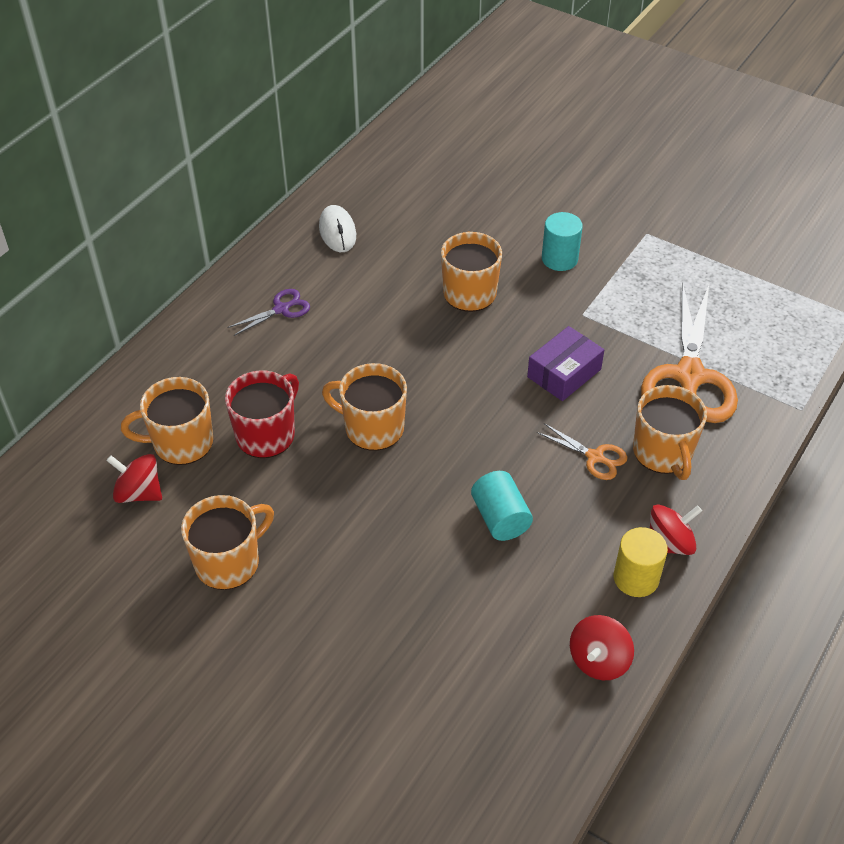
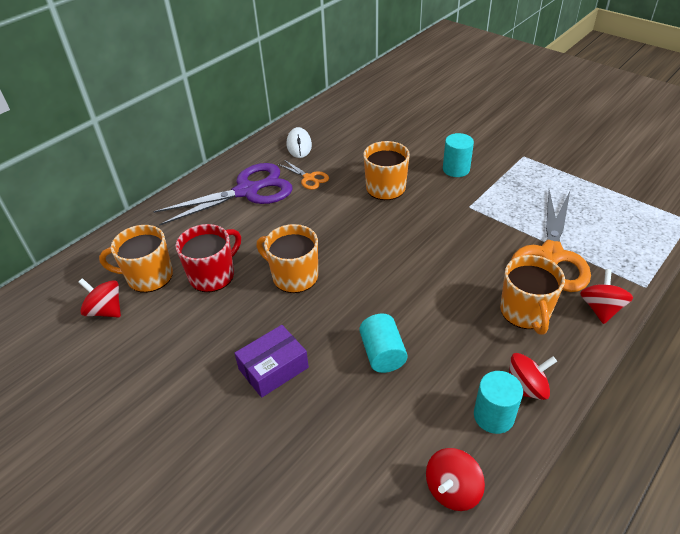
camera: 10 degrees right, 5 degrees down
(229, 562) = (156, 370): orange mug -> none
(281, 309) = (247, 191): purple scissors -> purple scissors, size x2.19
(564, 373) = (450, 247): purple box -> purple box (273, 368)
(595, 457) = (468, 311): orange scissors -> orange scissors (309, 178)
(636, 578) = (493, 416): yellow cylinder -> turquoise cylinder
(750, 441) = (600, 309): none -> red spinning top

